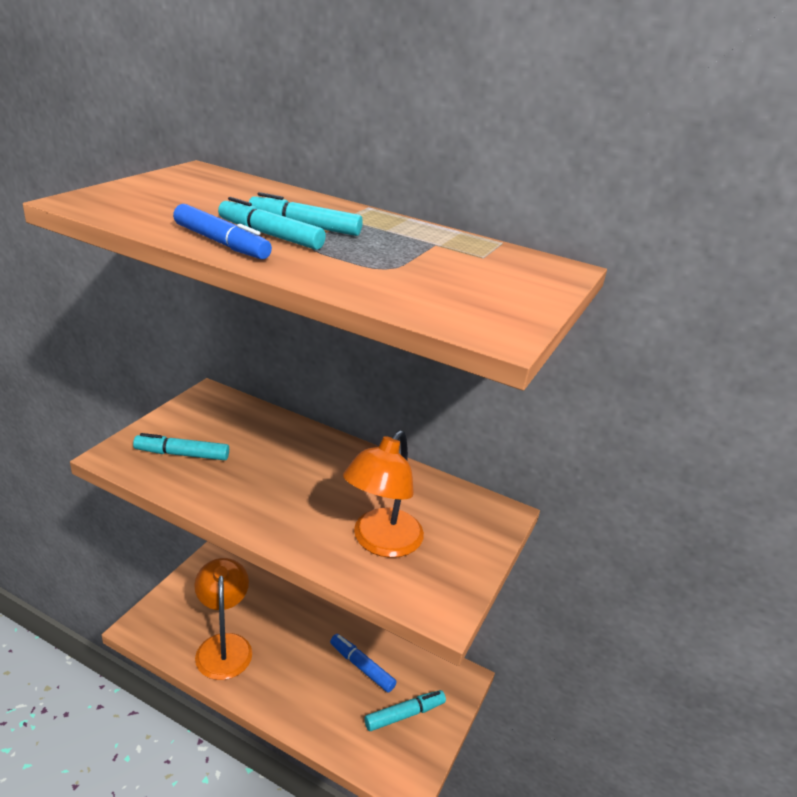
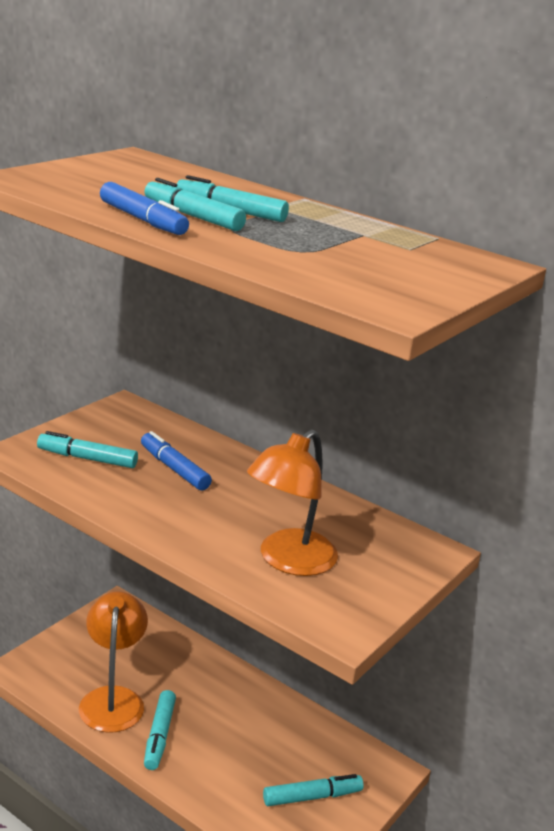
camera: 10 degrees right, 5 degrees down
(268, 676) = (159, 735): none -> turquoise marker
(361, 667) = (269, 741): blue marker -> blue marker (174, 469)

